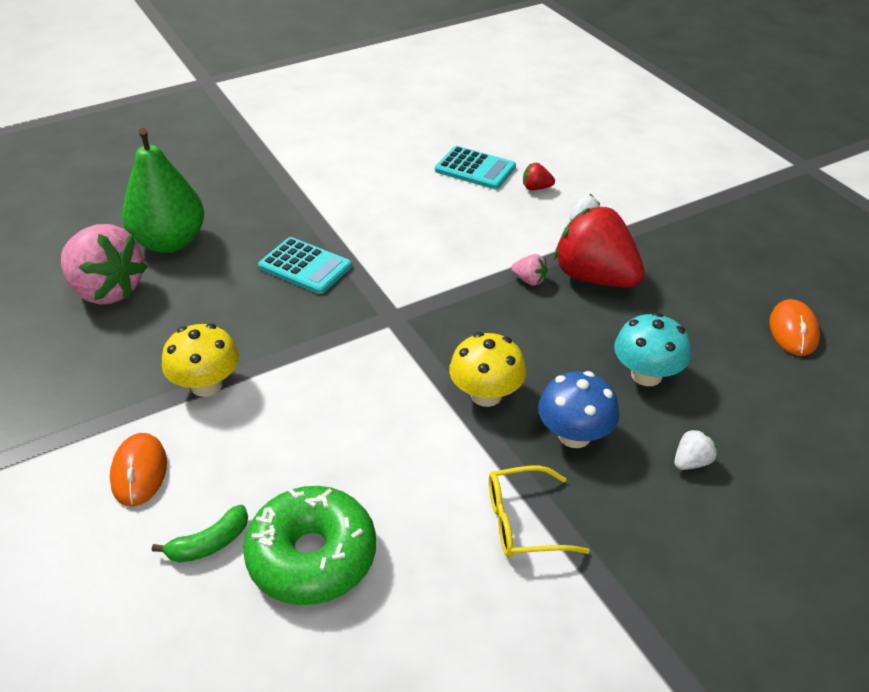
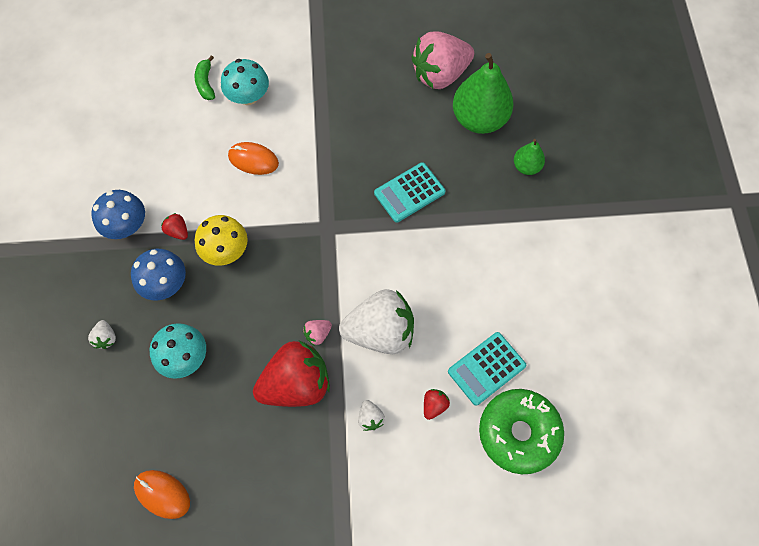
camera: 115 degrees right, 25 degrees up
(139, 472) = (271, 64): orange mouse -> orange mouse (253, 160)
(206, 385) = (320, 107): yellow mushroom -> none
(217, 474) = (248, 97): none -> turquoise mushroom
(225, 195) = (526, 167): none -> green pear
(312, 556) = (170, 123): green donut -> green donut (518, 433)
(491, 239) = (380, 332): none -> white strawberry
(492, 457) = (178, 231): none -> red strawberry
(524, 522) = (127, 226): yellow glasses -> blue mushroom

